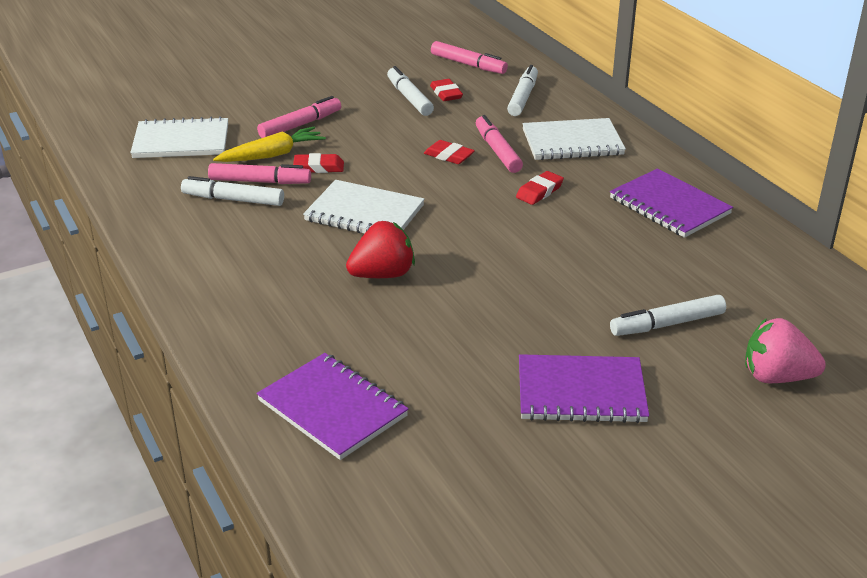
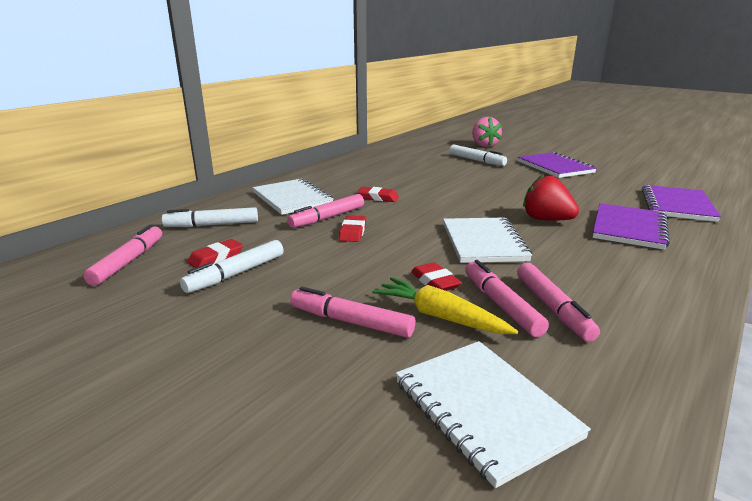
camera: 115 degrees left, 10 degrees down
(234, 200) = (552, 308): white marker -> pink marker
(669, 206) = (359, 170): purple notebook -> purple notebook (628, 228)

